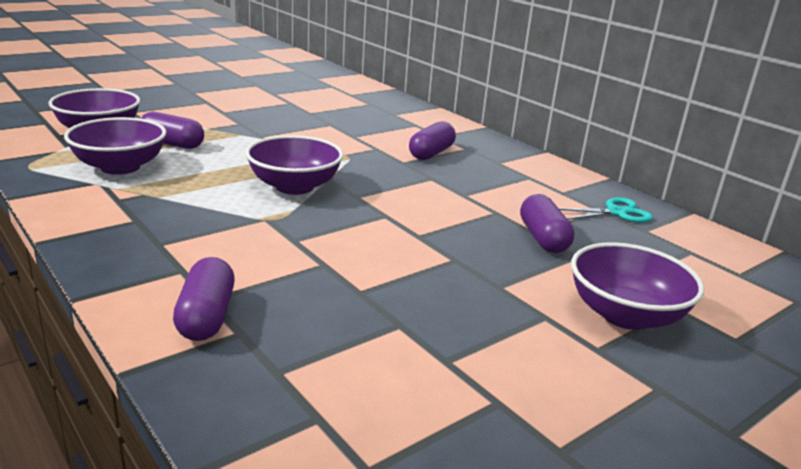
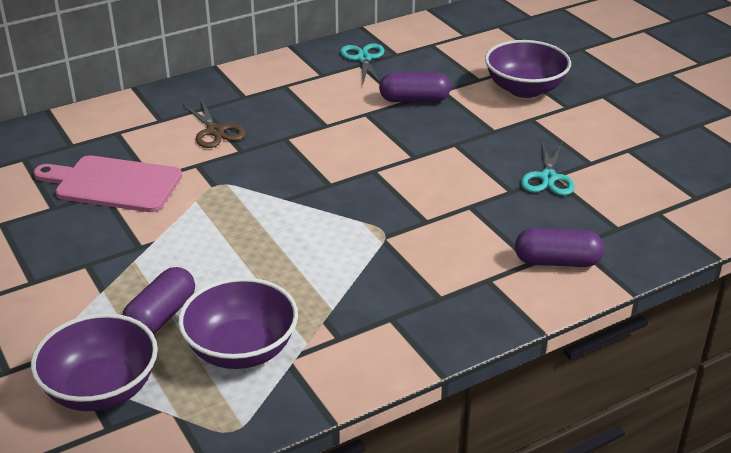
camera: 80 degrees left, 10 degrees up
(294, 187) = (305, 220): purple bowl -> none
(342, 126) = (113, 184): none -> pink cutting board
(396, 321) = (548, 178): none -> turquoise scissors
(431, 153) = (215, 131): purple capsule -> brown scissors

